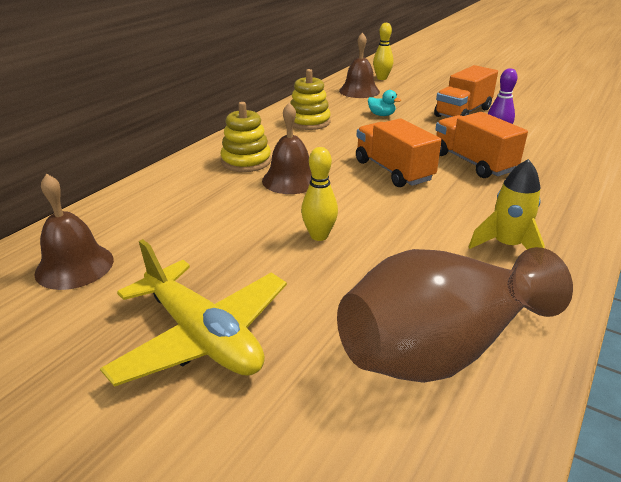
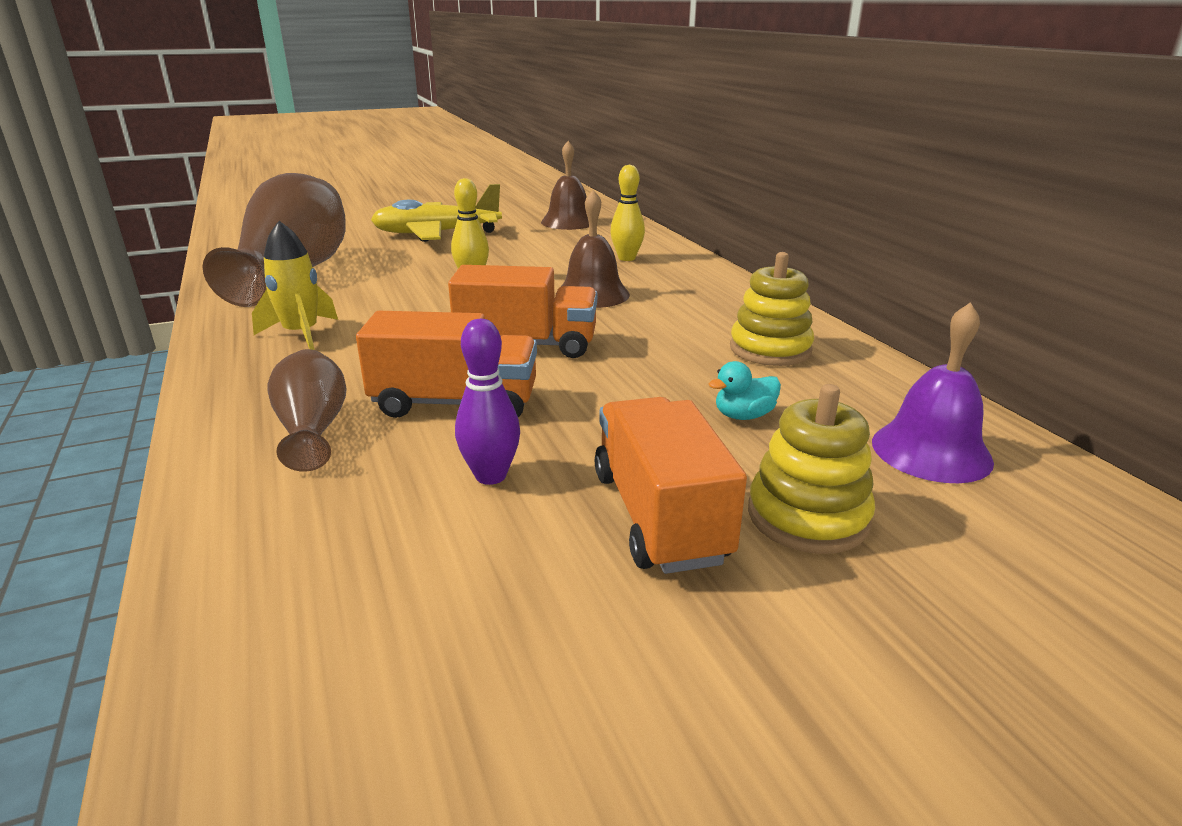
camera: 125 degrees right, 5 degrees down
(246, 161) = (671, 288): yellow stacking toy -> yellow stacking toy (807, 516)
(359, 91) = (931, 451): brown bell -> purple bell
(382, 78) = (1052, 531): yellow bowling pin -> yellow bowling pin (626, 258)
(549, 180) = (313, 430): none -> brown vase

